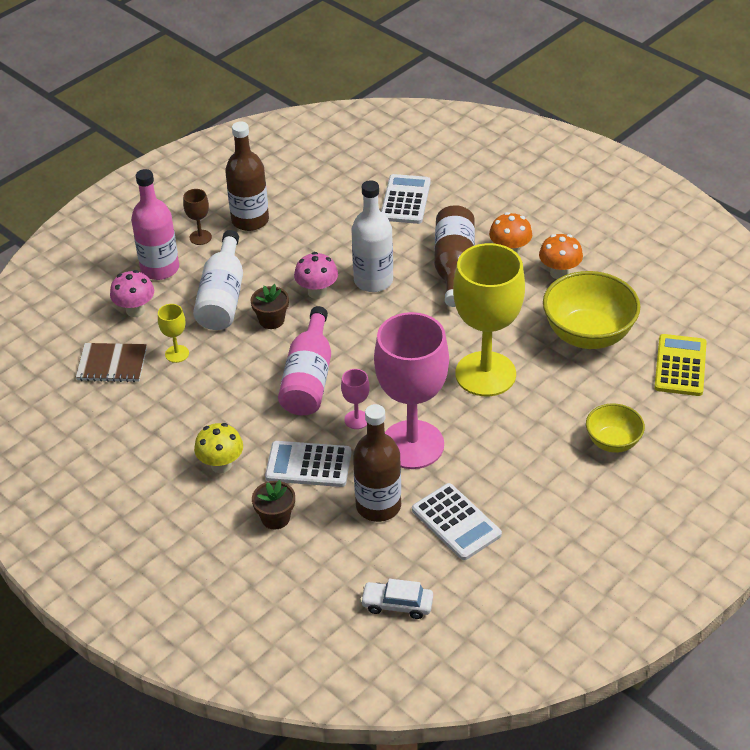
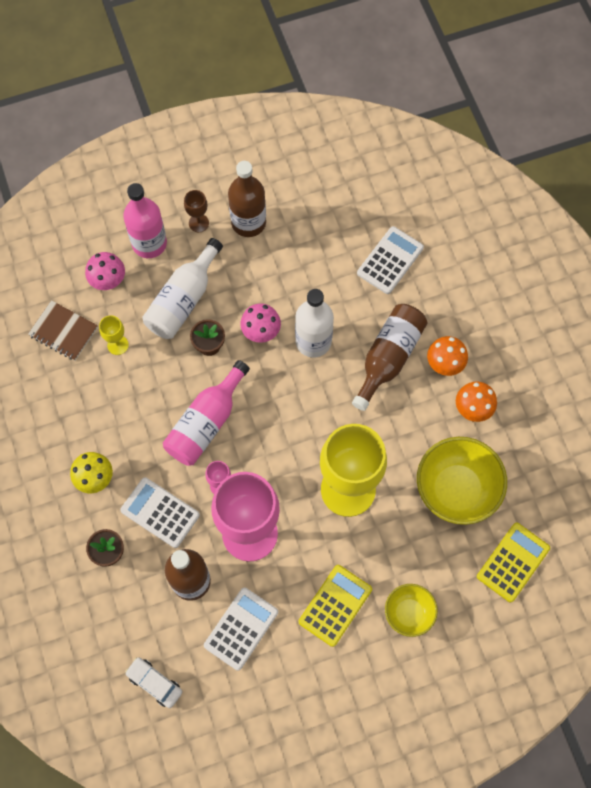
camera: 25 degrees right, 25 degrees up
(456, 522) = (241, 628): white calculator -> white calculator turned 135 degrees counterclockwise
(537, 465) = (335, 605): none -> yellow calculator

